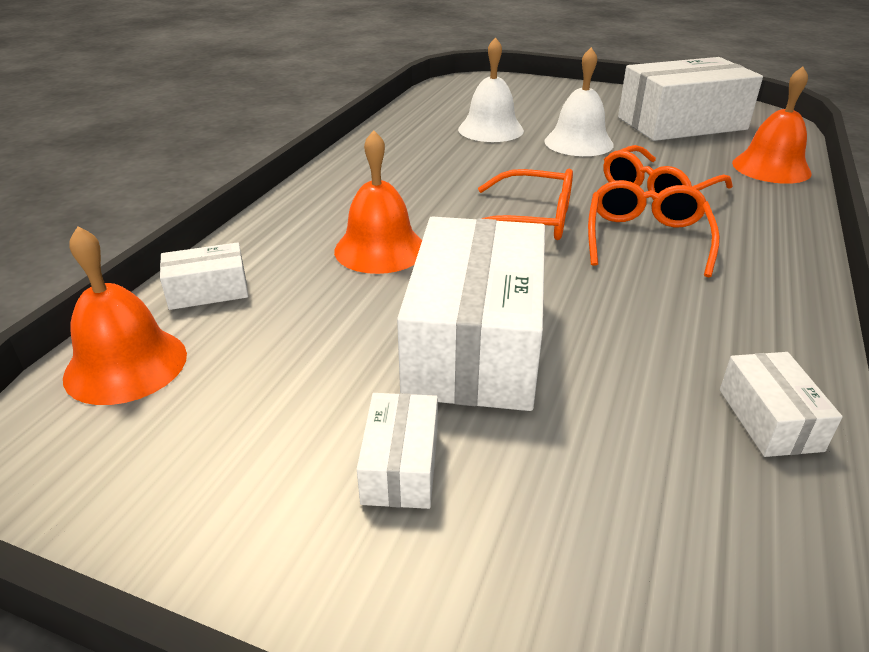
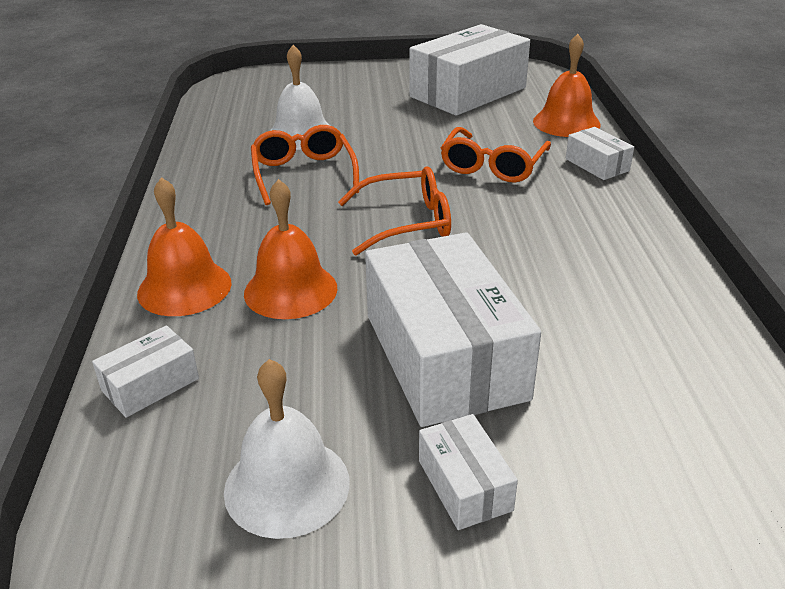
camera: 25 degrees left, 0 degrees up
(126, 365) = (130, 489): orange bell -> orange bell (184, 287)
(578, 143) = (393, 131): white bell -> white bell (287, 485)
(646, 238) = (514, 216): orange glasses -> orange glasses (303, 174)
(769, 419) = (697, 347): white box -> white box (597, 165)

